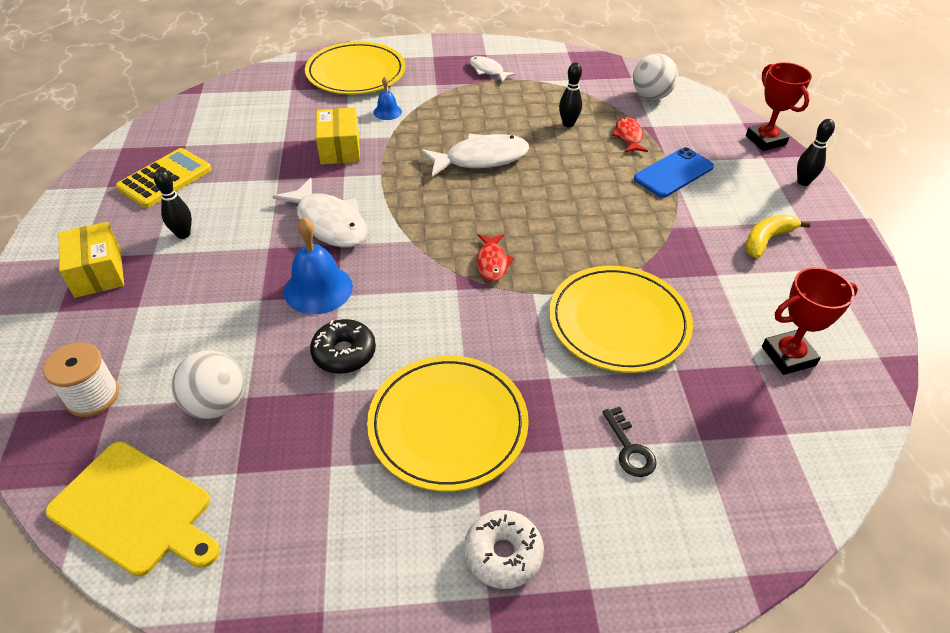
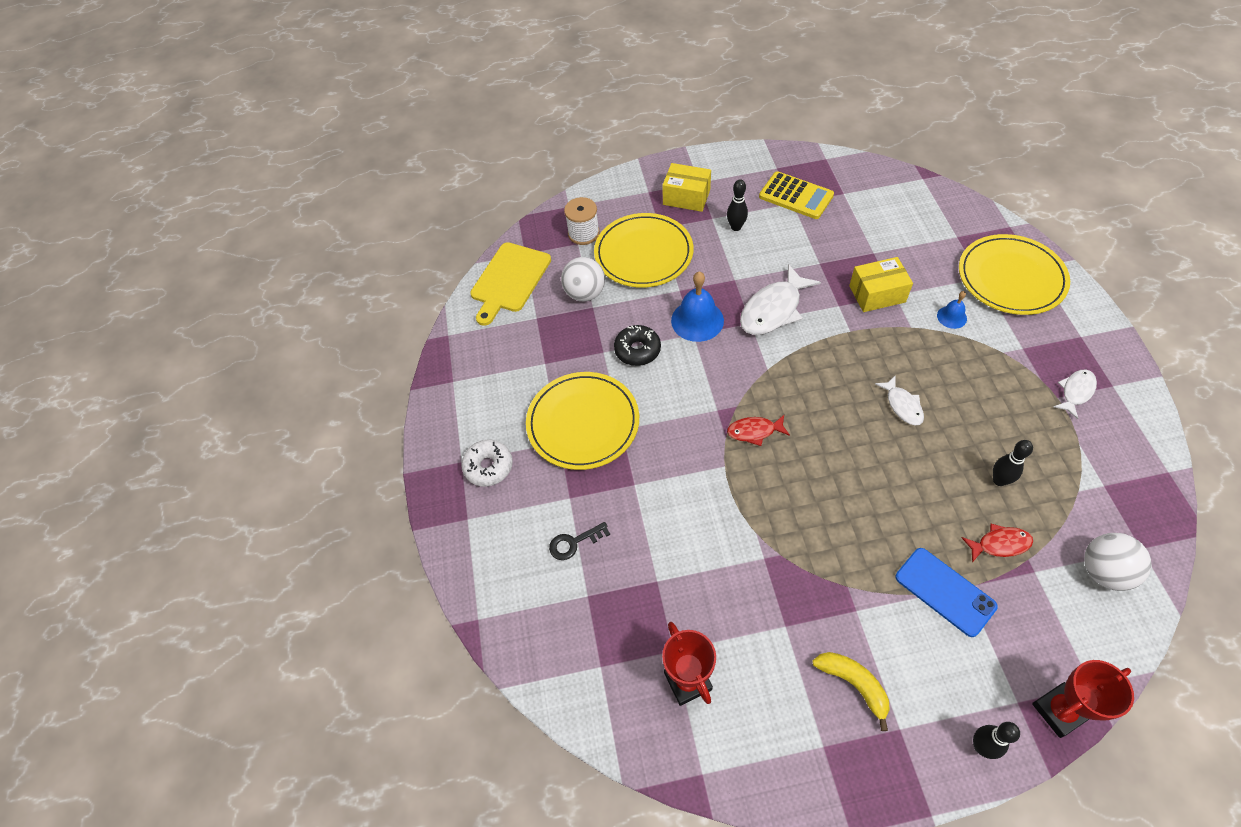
camera: 90 degrees right, 10 degrees up
(98, 272) = (686, 197): yellow box -> yellow box turned 45 degrees clockwise
(481, 159) = (902, 405): white fish -> white fish, size x0.56
(618, 322) = (703, 534): yellow plate -> yellow plate (643, 253)

